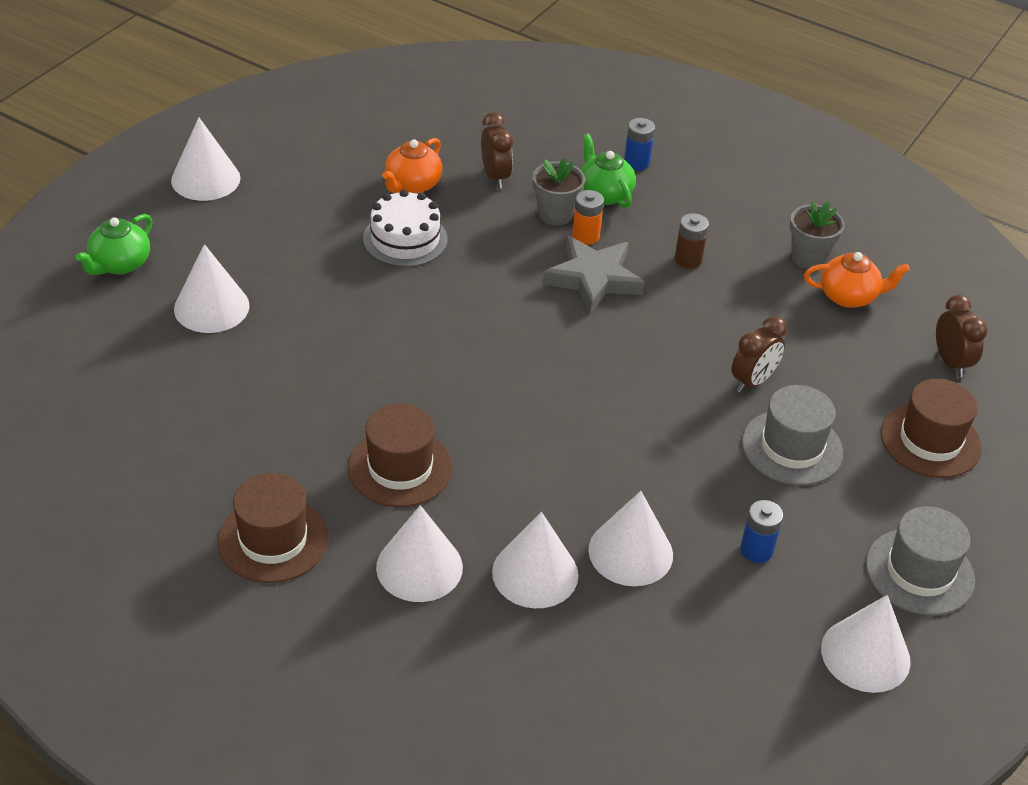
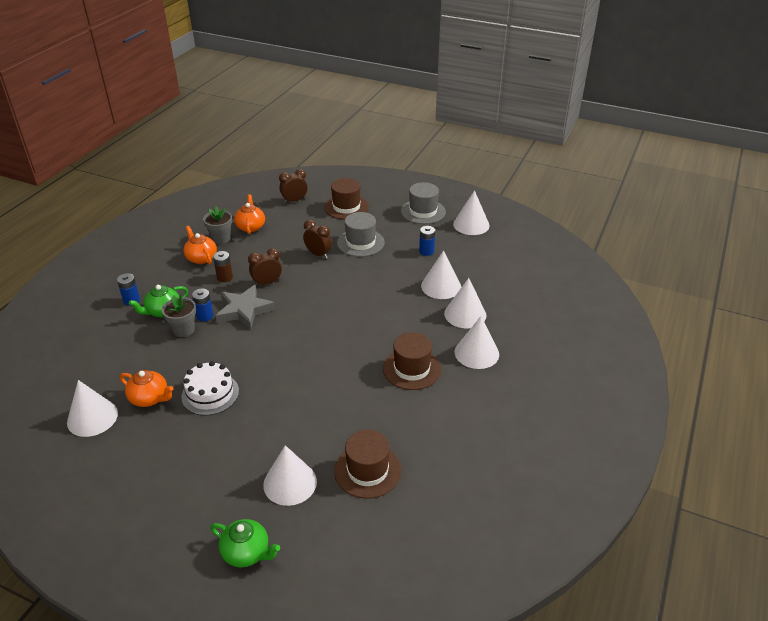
camera: 95 degrees left, 5 degrees down
(205, 179) = (136, 521): white cone -> white cone (92, 417)
(273, 539) = (480, 411): brown hat -> brown hat (367, 470)
(495, 176) = (143, 359): brown clock -> brown clock (267, 283)
(585, 236) = (205, 316): orange battery -> blue battery
(747, 234) = (201, 258): none -> orange teapot

